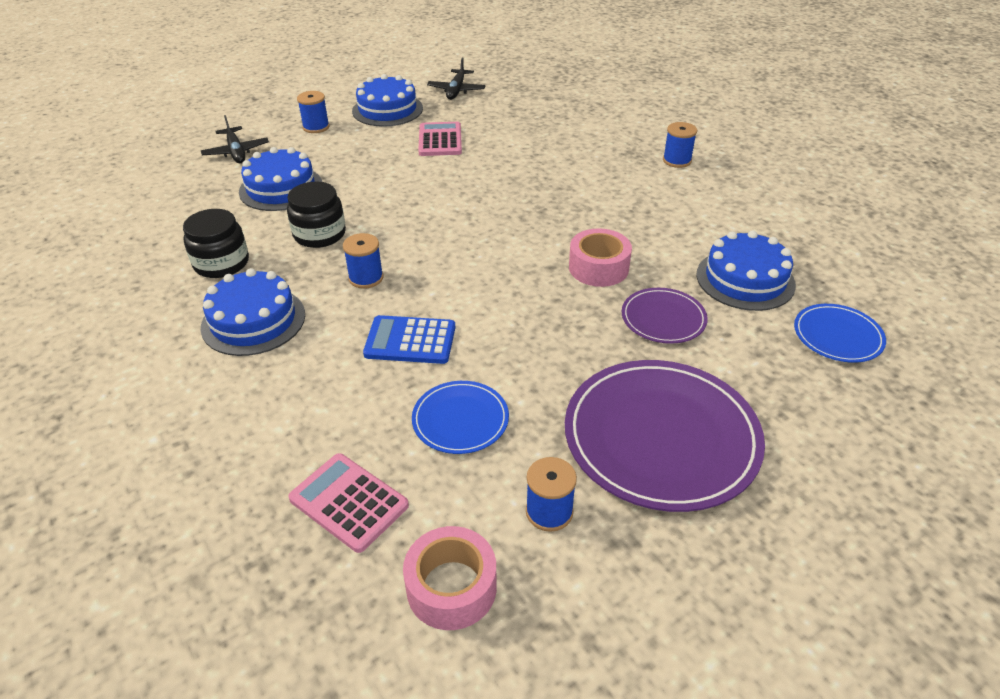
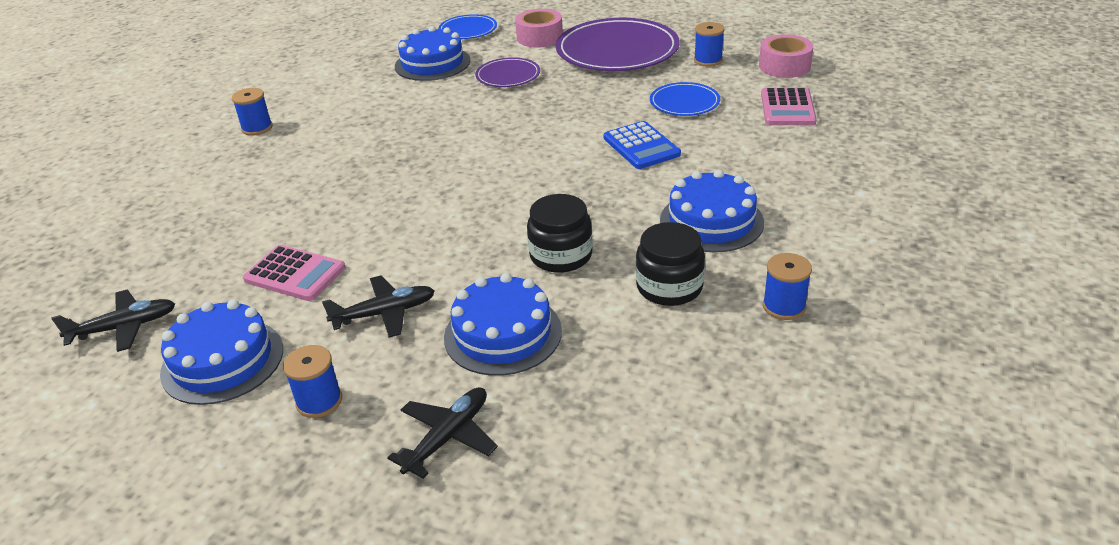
camera: 120 degrees left, 5 degrees down
(358, 158) = (384, 313): none -> black plane
(366, 278) = (595, 197): blue spool -> blue spool (784, 306)
(440, 140) = (295, 274): pink calculator -> pink calculator turned 120 degrees counterclockwise
(598, 268) = (470, 111): pink tape -> pink tape (539, 37)

